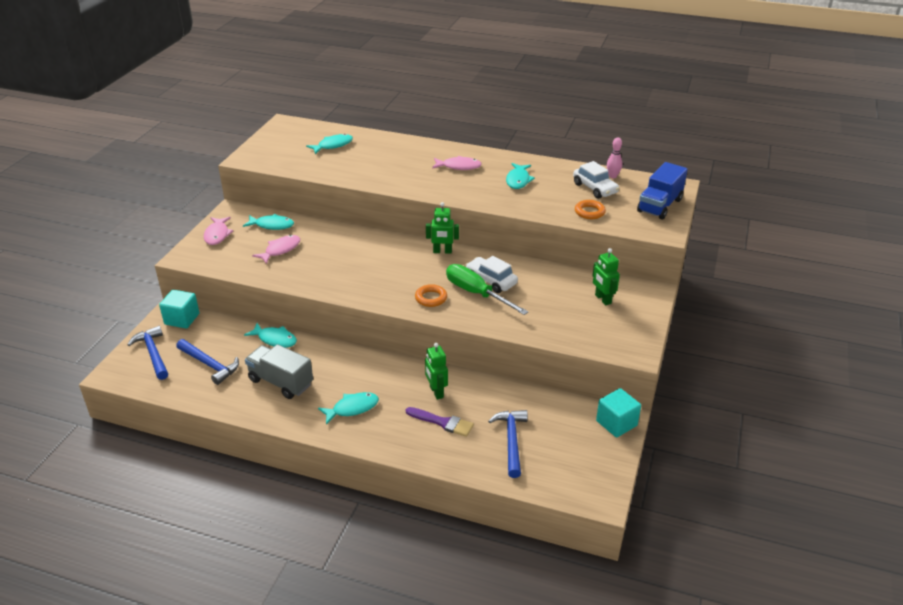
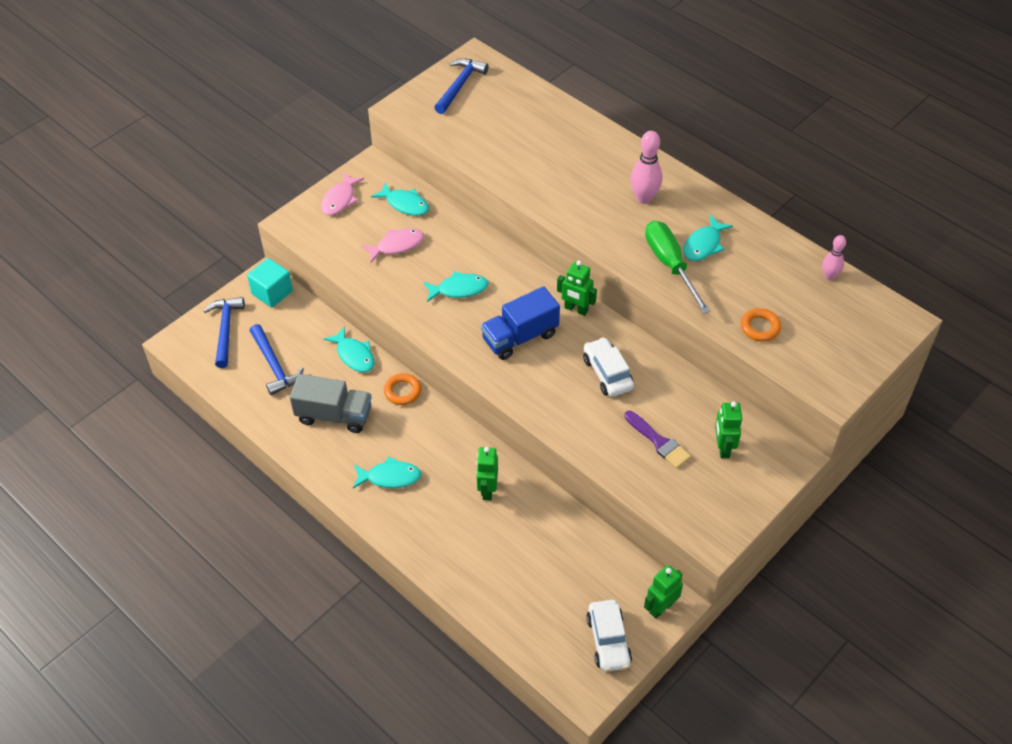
camera: 25 degrees right, 15 degrees up
(281, 382) = (334, 415): grey truck -> grey truck turned 135 degrees clockwise
(333, 145) = (512, 115): turquoise fish -> turquoise fish (459, 289)
(431, 298) = (525, 375): orange ring -> orange ring (402, 391)
(442, 422) = (473, 531): purple brush -> purple brush (659, 442)
(459, 166) = (644, 198): pink fish -> pink bowling pin
(476, 293) = (580, 386): green screwdriver -> green screwdriver (670, 265)
(511, 441) = (532, 584): blue hammer -> blue hammer (459, 85)
(595, 188) = (792, 290): white car -> white car (608, 641)
(616, 423) = (661, 607): turquoise cube -> green robot
(659, 205) = (857, 346): blue truck -> blue truck (520, 337)

